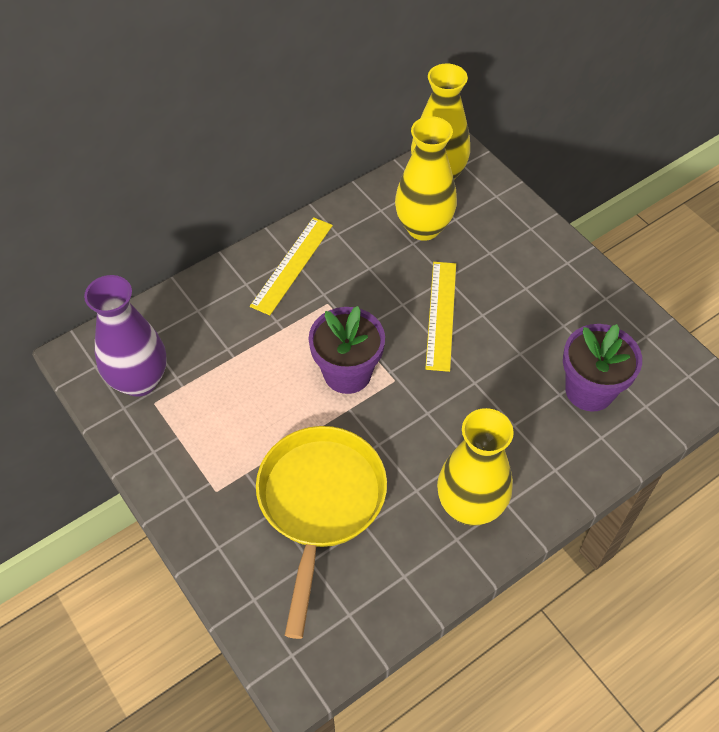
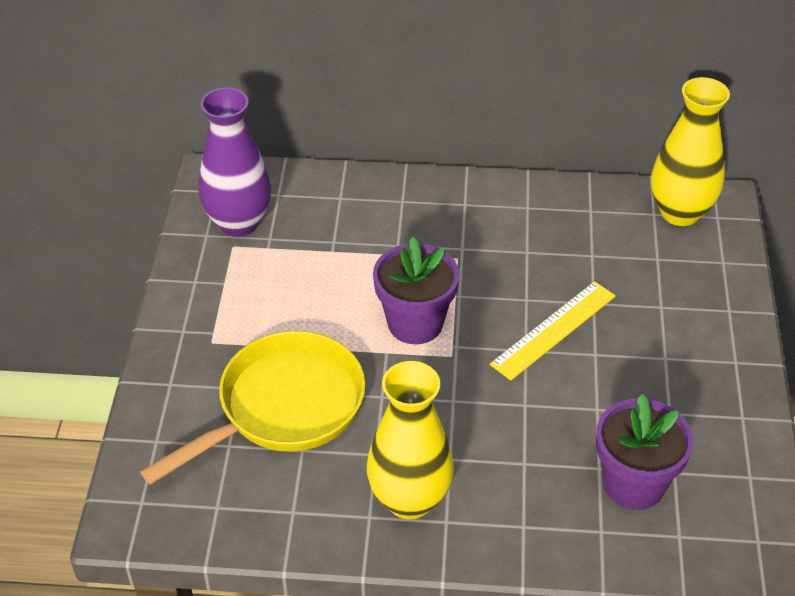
camera: 40 degrees right, 10 degrees down
(292, 265) = (458, 209): yellow ruler -> none
(423, 227) = (616, 248): yellow vase -> none

